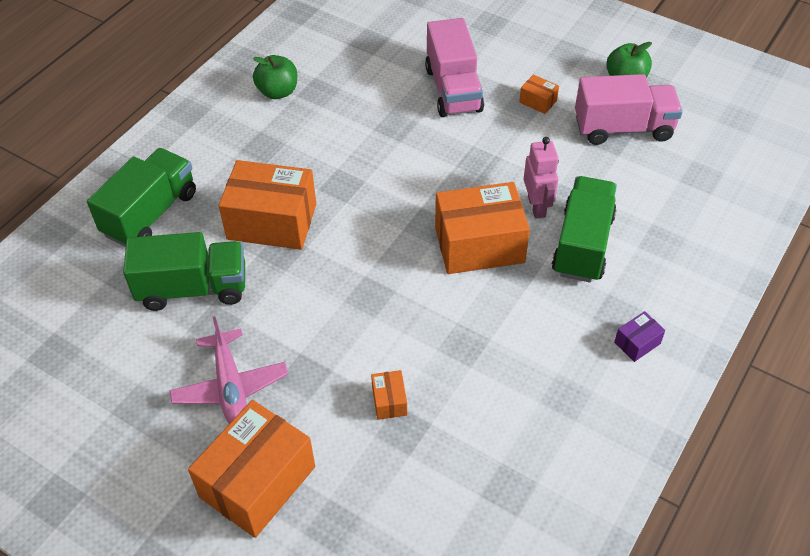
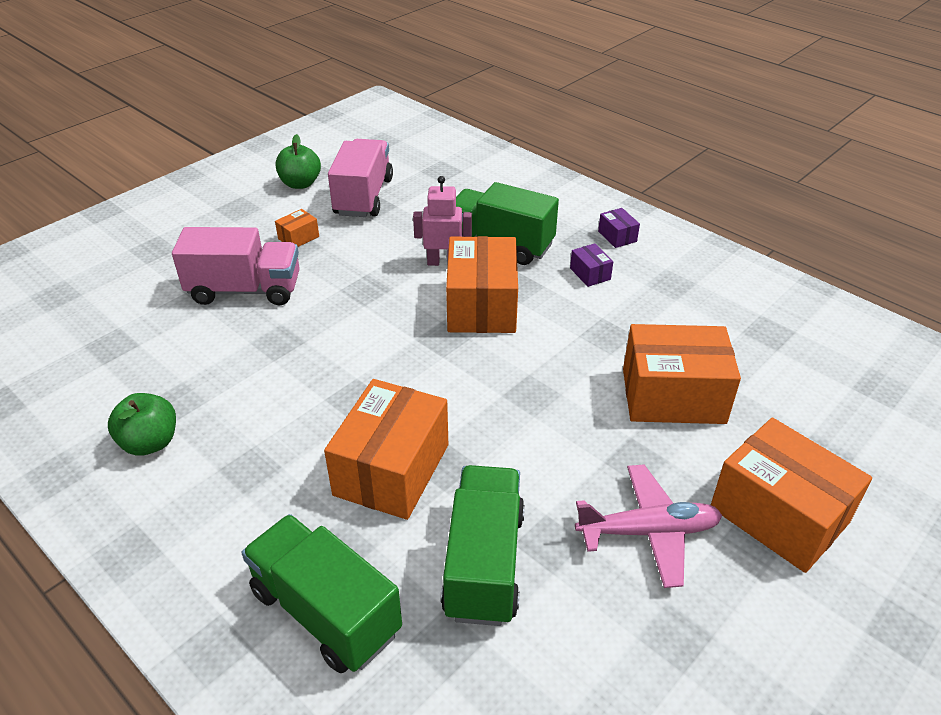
camera: 80 degrees left, 10 degrees down
(389, 401) = (673, 396): orange box -> orange box, size x2.33
(558, 323) = (590, 274): none -> purple box

